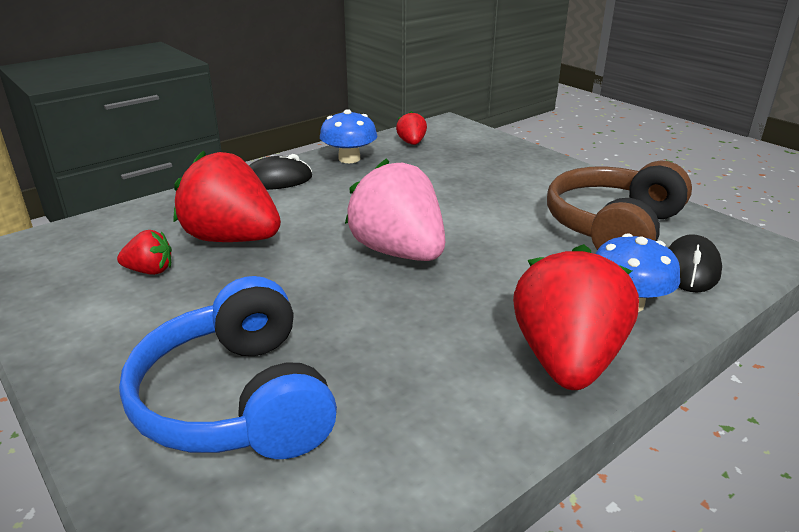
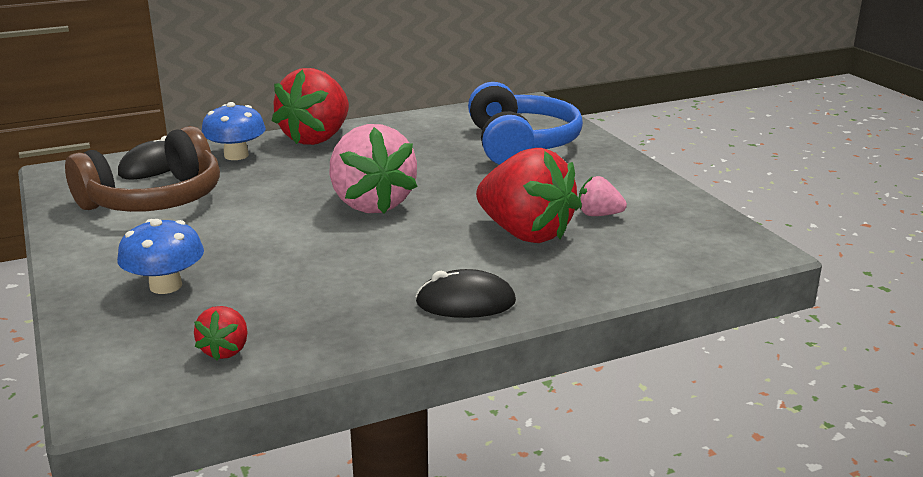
camera: 165 degrees left, 5 degrees down
(150, 271) = (598, 215): red strawberry -> pink strawberry
(349, 159) = (347, 329): blue mushroom -> blue mushroom (165, 286)

